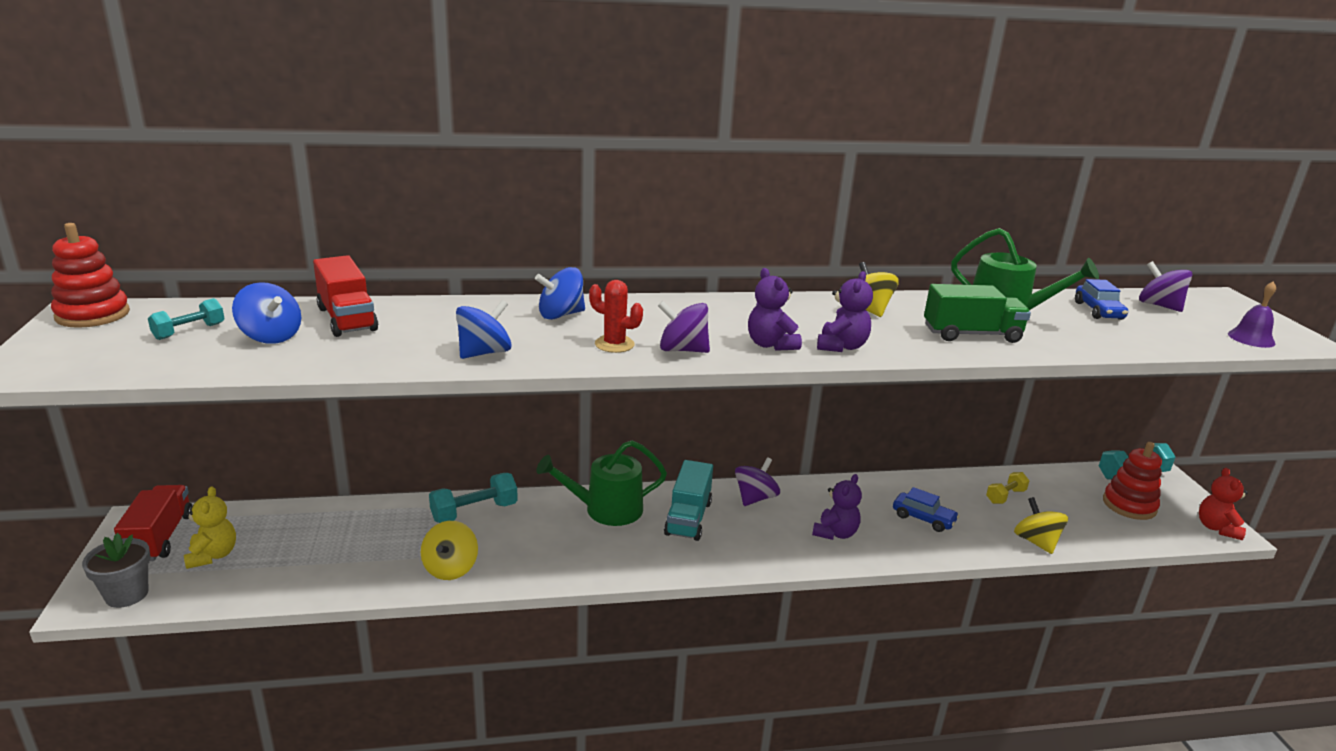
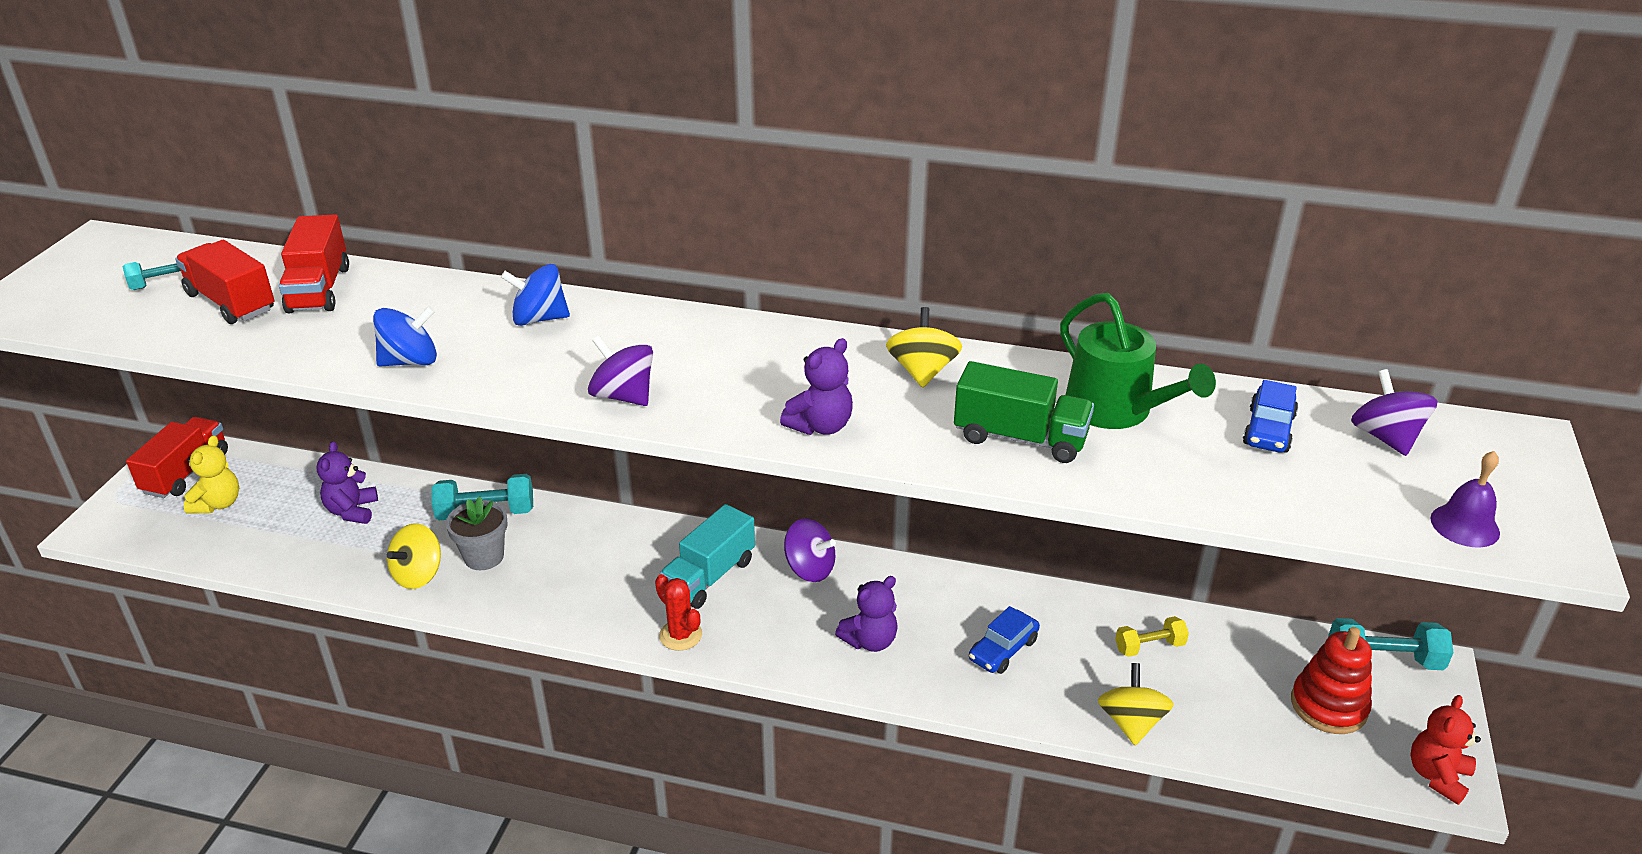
camera: 25 degrees right, 10 degrees up
(92, 315) = (104, 247): red stacking toy -> none
(127, 594) = (127, 528): grey flower pot -> grey flower pot (484, 557)
(271, 336) = (231, 302): blue spinning top -> red truck
(606, 509) = (626, 543): green watering can -> none
(614, 344) = (556, 374): red cactus -> red cactus (680, 635)
(755, 498) = (809, 569): purple spinning top -> purple spinning top turned 60 degrees clockwise
(770, 345) = (735, 407): purple teddy bear -> purple teddy bear (352, 511)
(923, 518) = (1003, 650): blue car -> blue car turned 75 degrees clockwise

